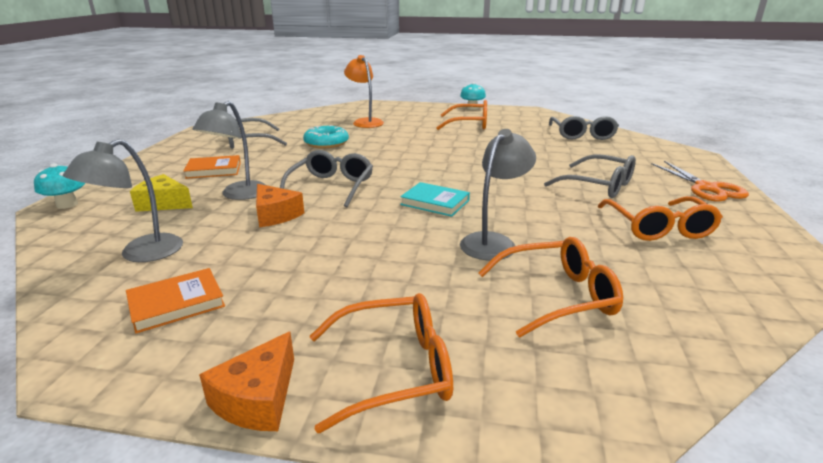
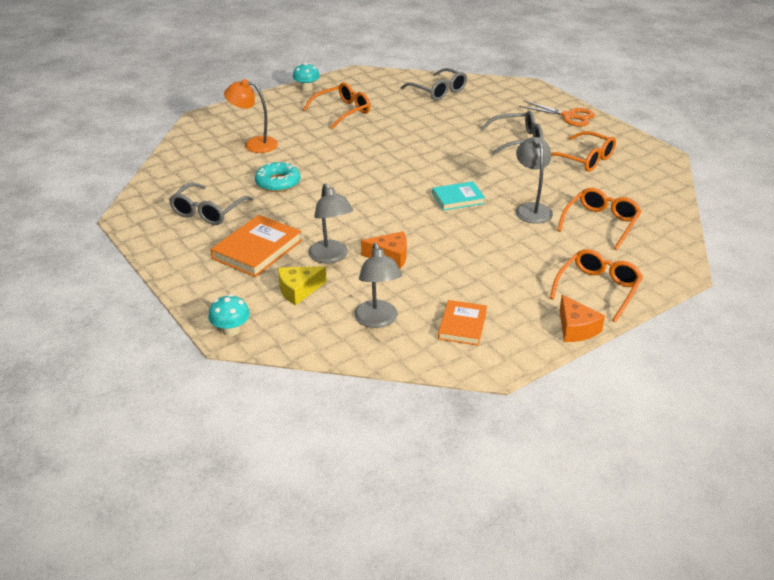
camera: 45 degrees left, 10 degrees up
(214, 170) = (257, 249): orange book -> orange book, size x1.55
(331, 187) = (374, 219): grey glasses -> none

